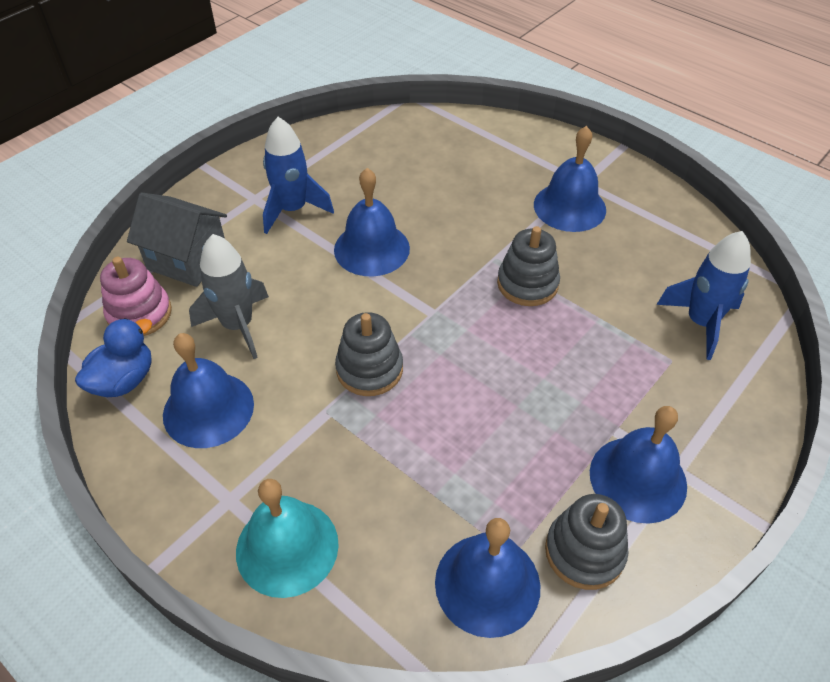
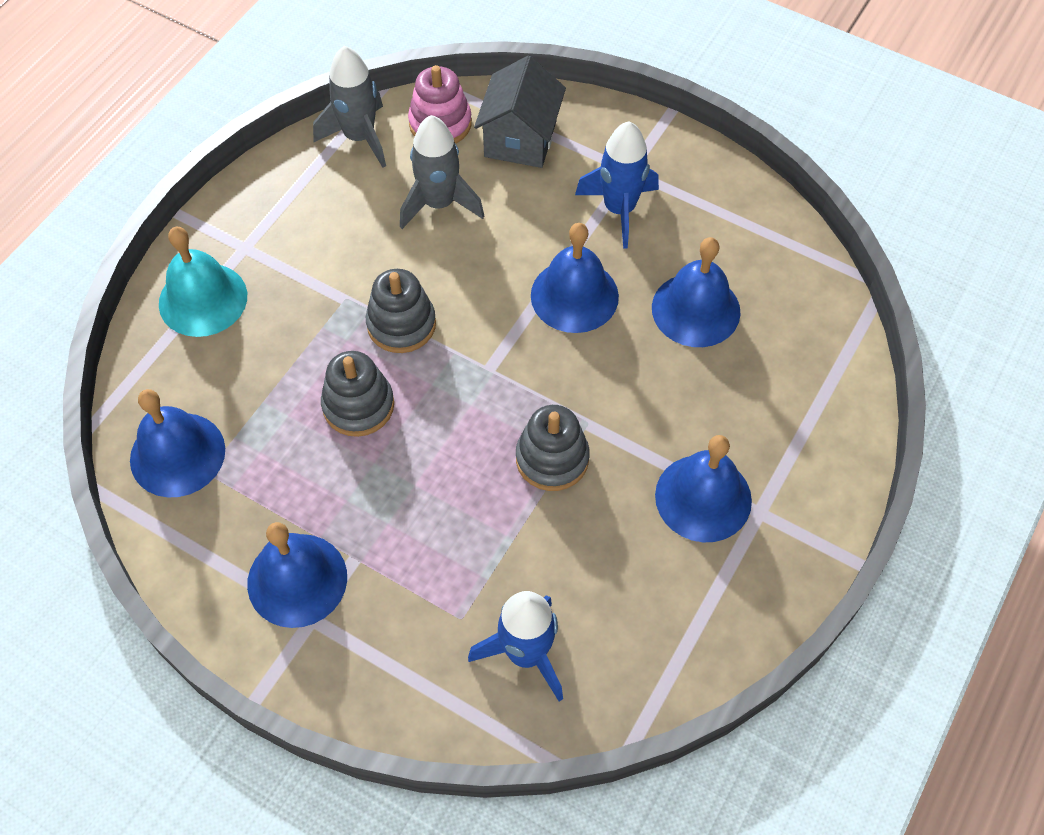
camera: 80 degrees right, 10 degrees up
(124, 380) = (359, 137): blue duck -> grey rocket
(208, 409) = (336, 207): blue bell -> blue bell (696, 309)
(584, 552) = (213, 532): grey stacking toy -> grey stacking toy (358, 405)

